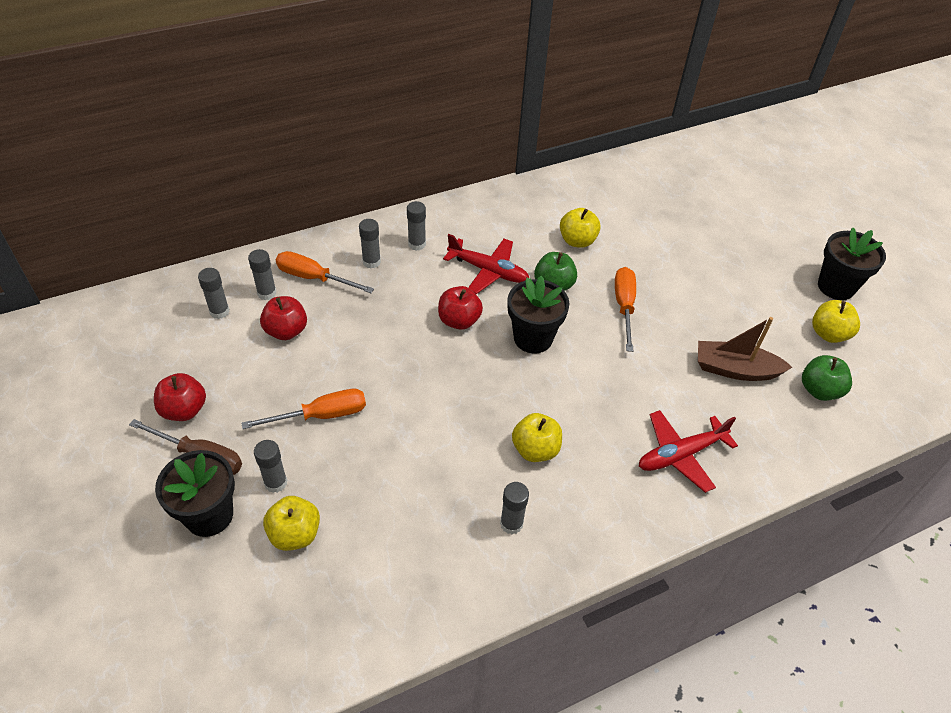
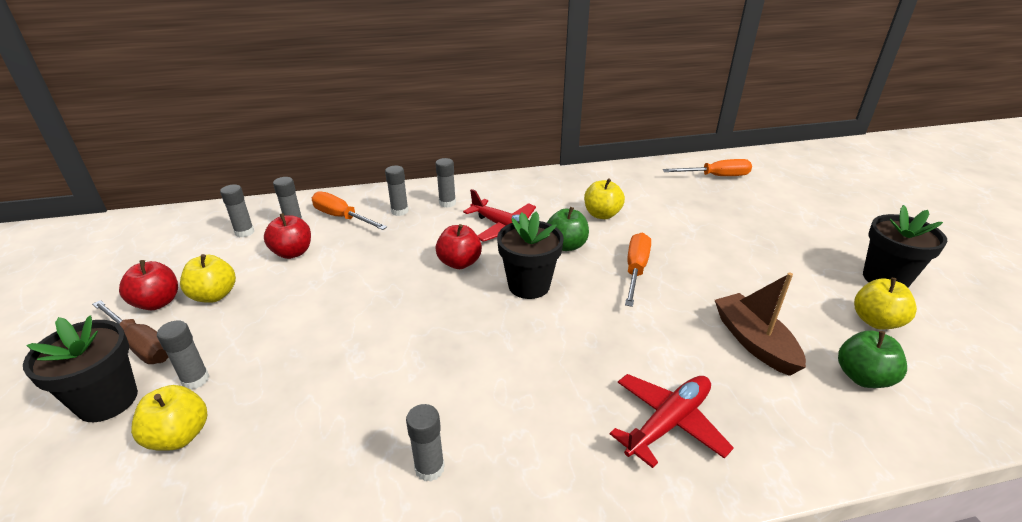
camera: 15 degrees right, 15 degrees down
(321, 415) = (281, 324): orange screwdriver -> orange screwdriver (716, 176)
(535, 449) = (491, 390): yellow apple -> yellow apple (214, 295)
(680, 455) = (668, 423): red plane -> red plane turned 150 degrees clockwise
(735, 369) = (754, 342): brown boat -> brown boat turned 45 degrees clockwise

